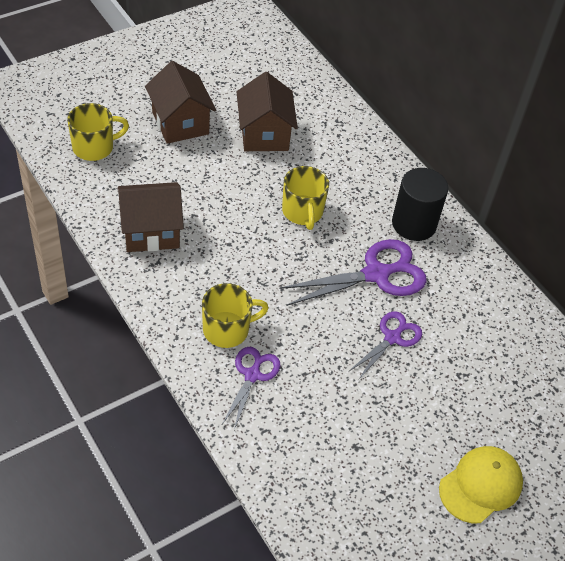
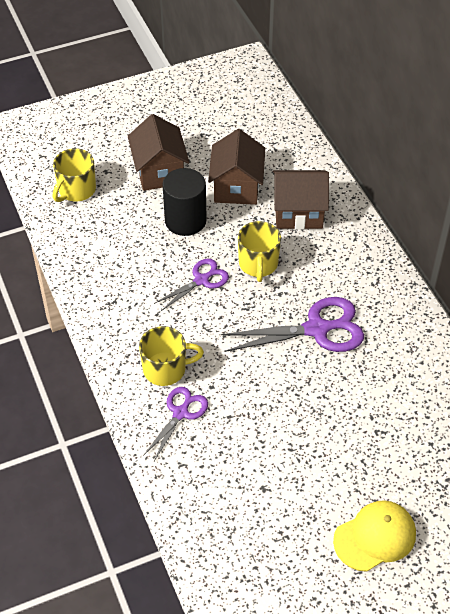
camera: 15 degrees right, 0 degrees up
(94, 147) = (76, 190): yellow mug -> yellow mug turned 135 degrees clockwise
(151, 231) = (113, 272): brown house -> brown house (298, 212)
(392, 338) = (319, 391): purple scissors -> purple scissors (201, 280)
(414, 224) = (364, 283): black cylinder -> black cylinder (185, 220)

